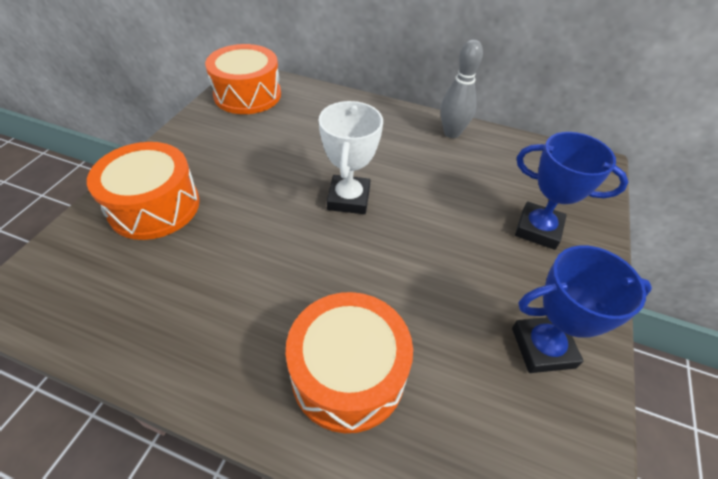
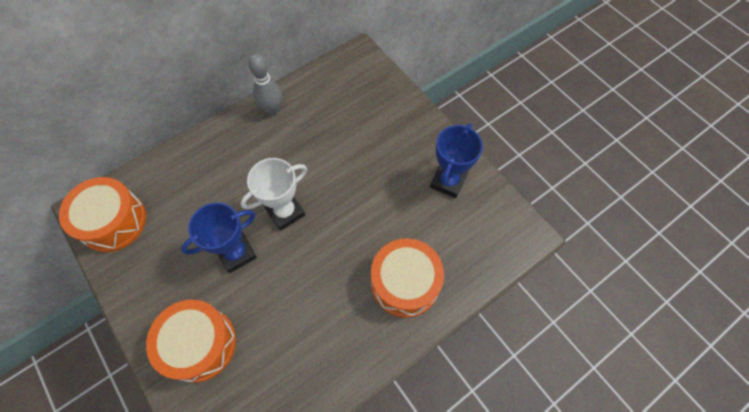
camera: 55 degrees left, 15 degrees up
(348, 199) = (285, 212): white trophy -> white trophy turned 75 degrees counterclockwise
(538, 229) = (382, 125): blue trophy -> blue trophy (236, 253)

